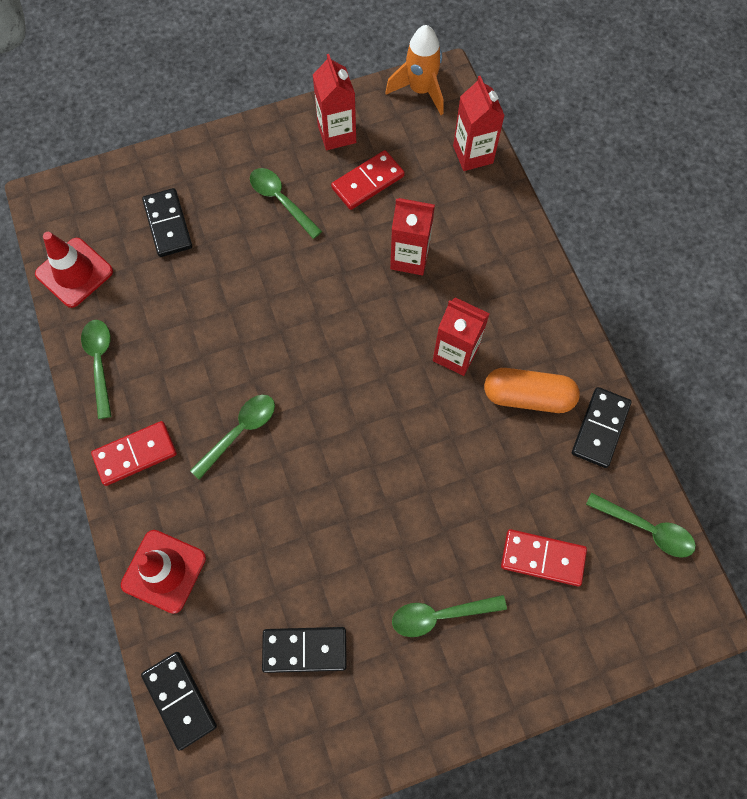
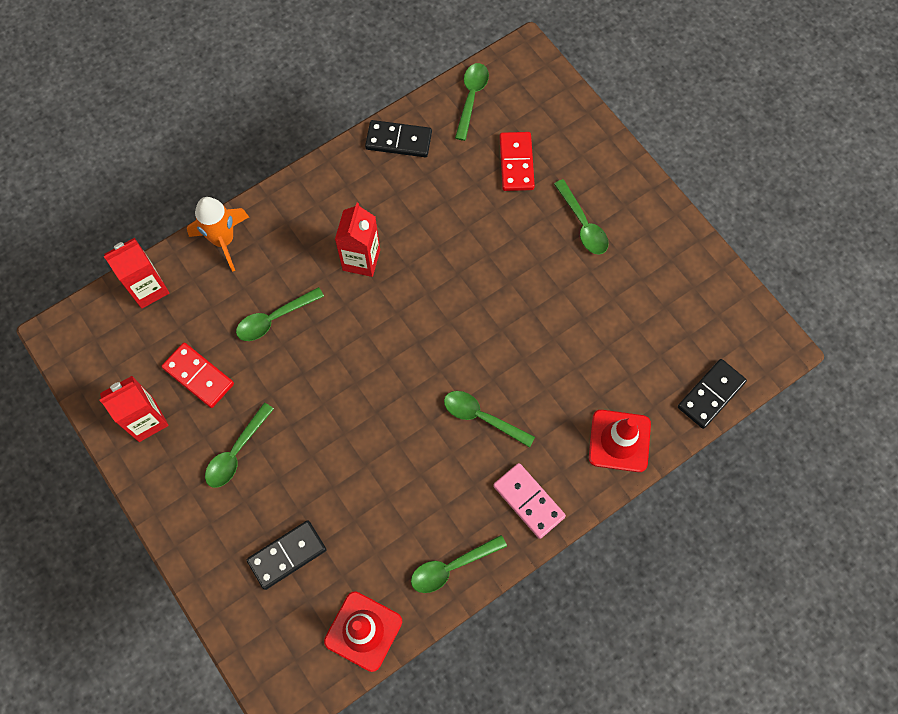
camera: 105 degrees left, 0 degrees up
(135, 454) = (528, 501): red domino -> pink domino
(304, 649) = (641, 314): black domino -> none
(409, 258) = (274, 318): red carton -> green spoon
(420, 90) = (78, 353): orange rocket -> orange rocket (223, 240)
(528, 396) = (385, 197): orange capsule -> none

